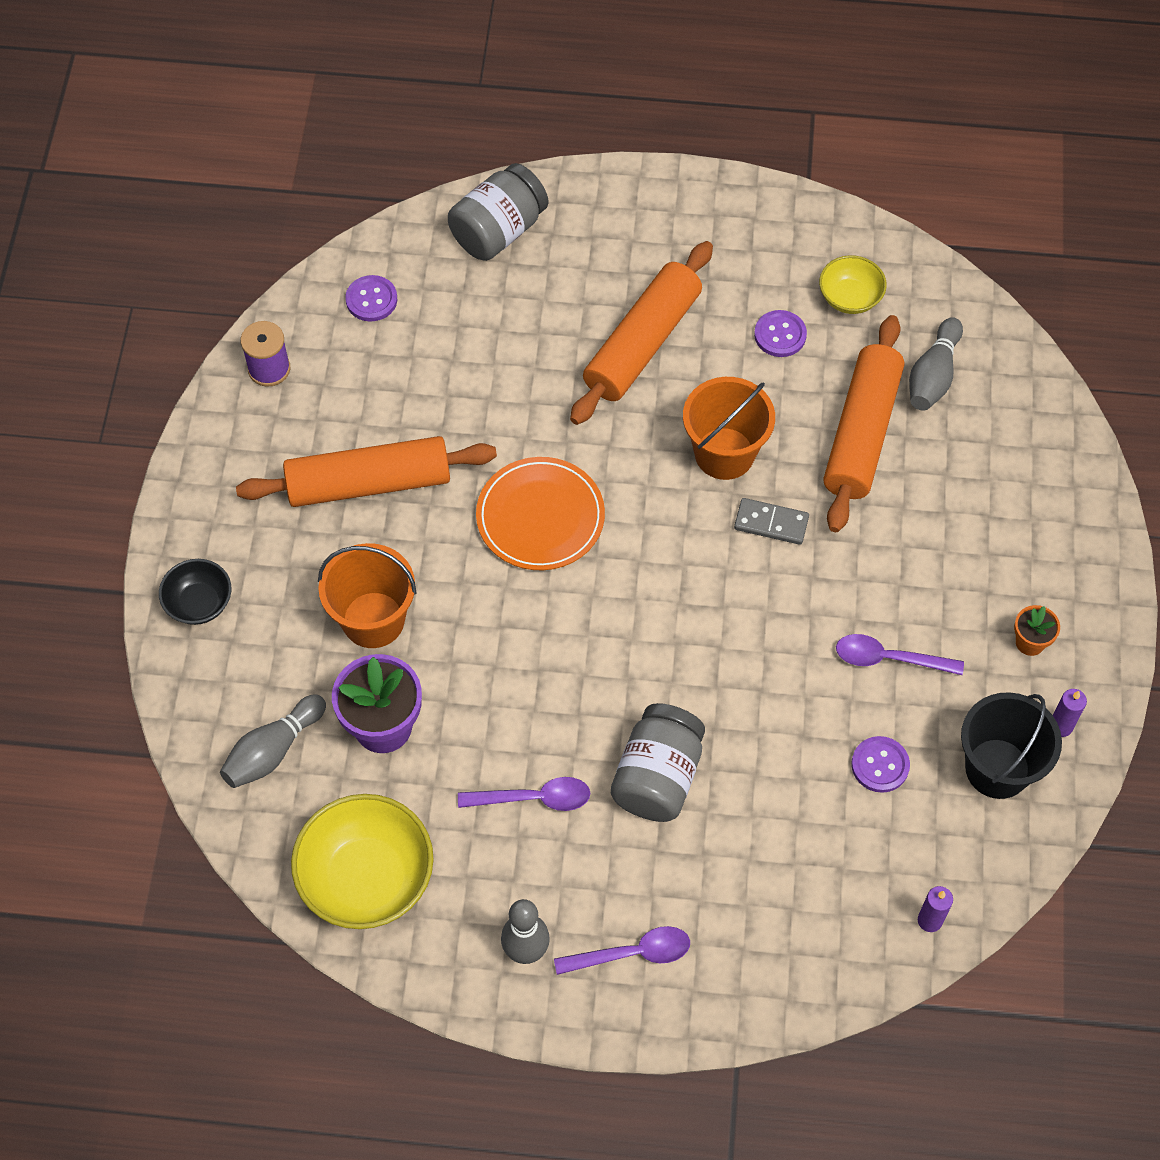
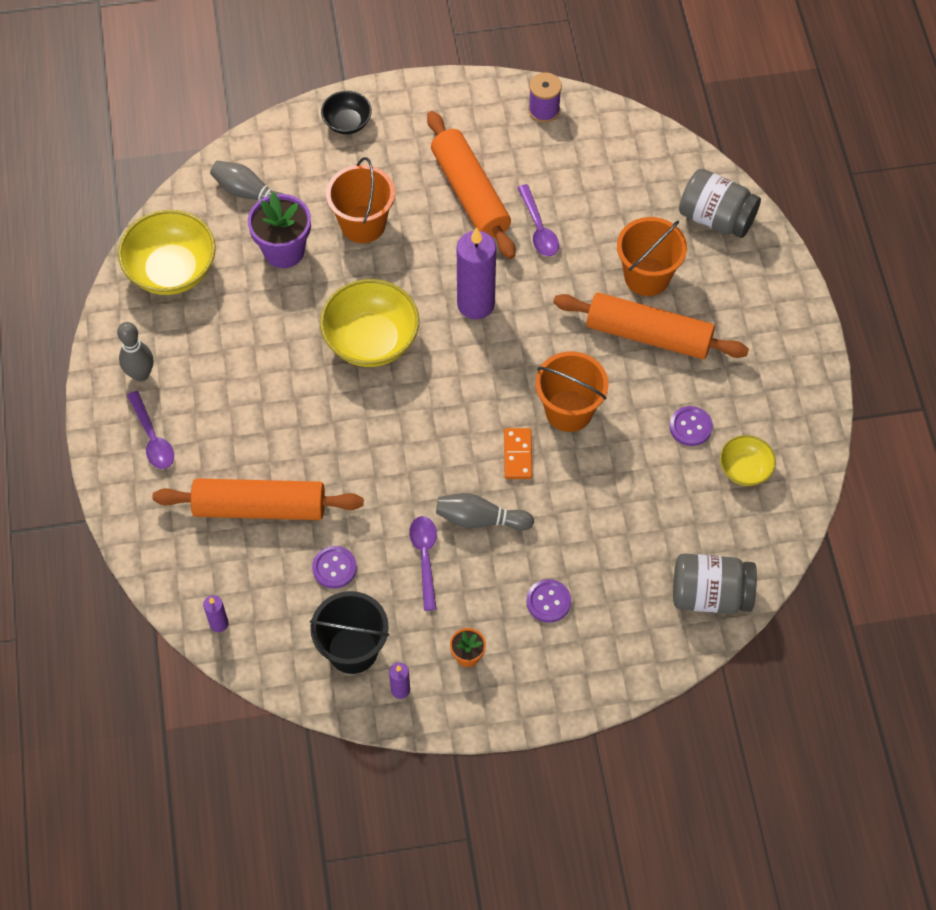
camera: 75 degrees right, 0 degrees up
(371, 300) = (624, 155): purple button -> purple button (548, 601)
(534, 798) = (253, 353): purple spoon -> purple spoon (538, 228)
(540, 517) = (476, 304): orange plate -> purple candle
(558, 650) = (371, 340): none -> yellow bowl
(559, 323) = (647, 276): none -> orange bucket
(657, 777) = (288, 424): grey jar -> grey jar (710, 594)
(771, 523) = (518, 455): grey domino -> orange domino
(862, 433) = (619, 502): orange rolling pin -> orange rolling pin (259, 508)
(933, 376) = (691, 544): grey bowling pin -> grey bowling pin (480, 519)

